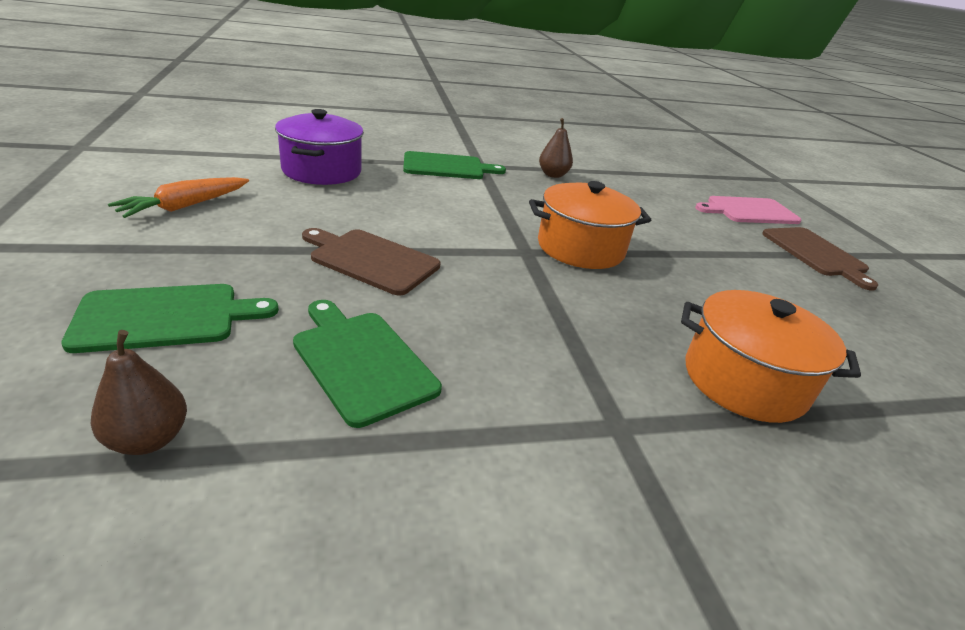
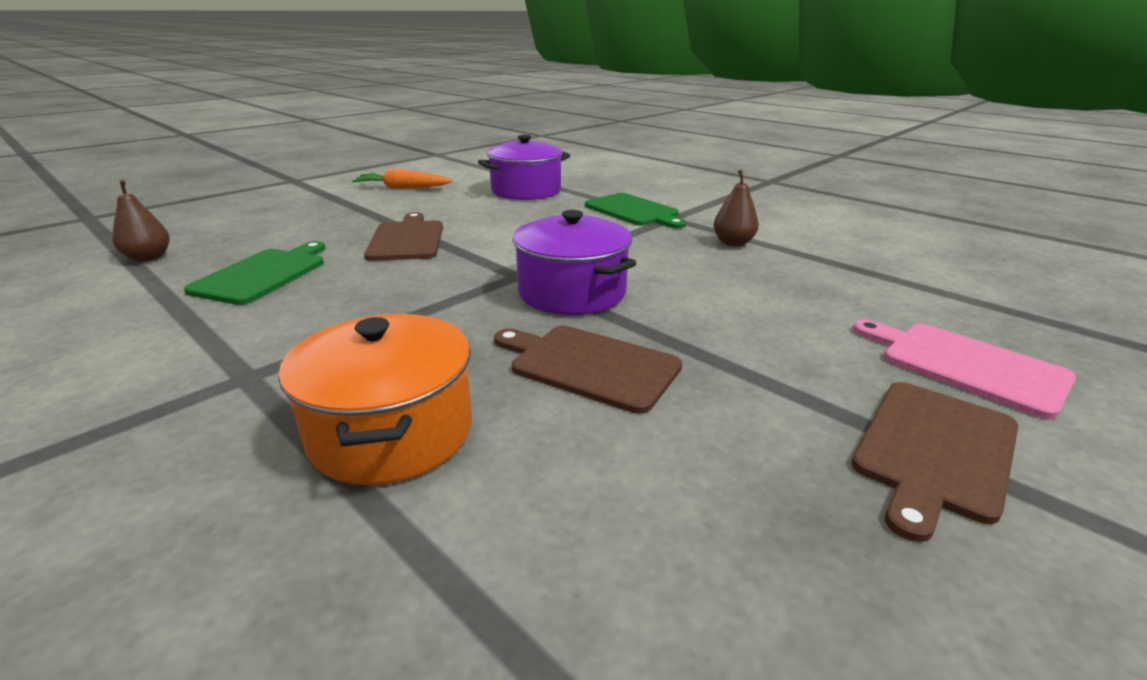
camera: 60 degrees right, 5 degrees down
(165, 317) = (267, 225): green cutting board -> none
(580, 248) = (572, 292): orange pot -> purple pot
(694, 287) = (589, 365): none -> brown cutting board

